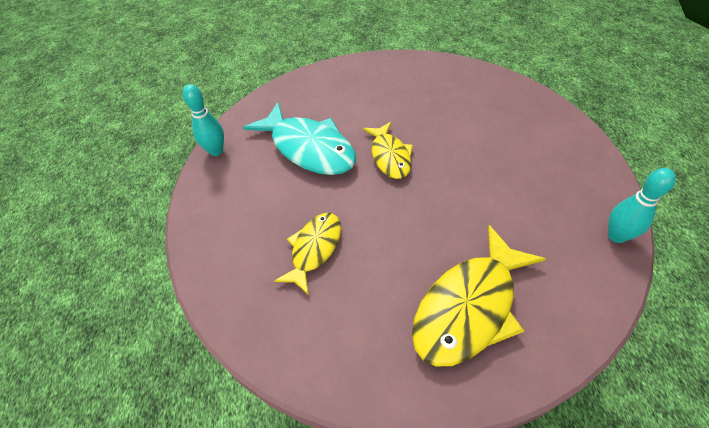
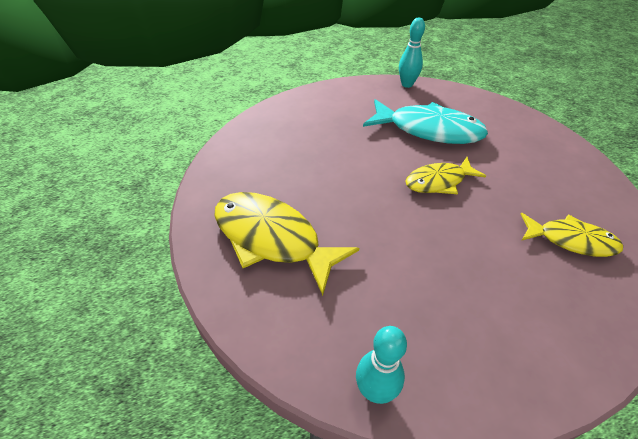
camera: 80 degrees right, 5 degrees down
(309, 148) = (429, 130): turquoise fish -> turquoise fish turned 105 degrees counterclockwise
(314, 249) = (321, 144): yellow fish -> yellow fish (571, 240)

